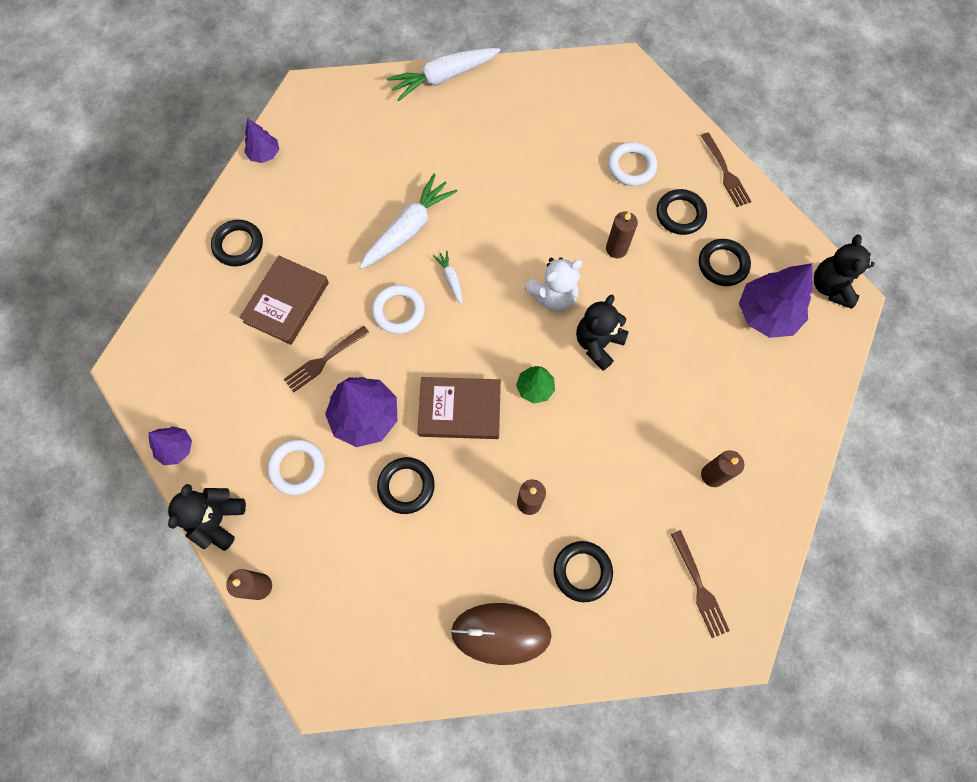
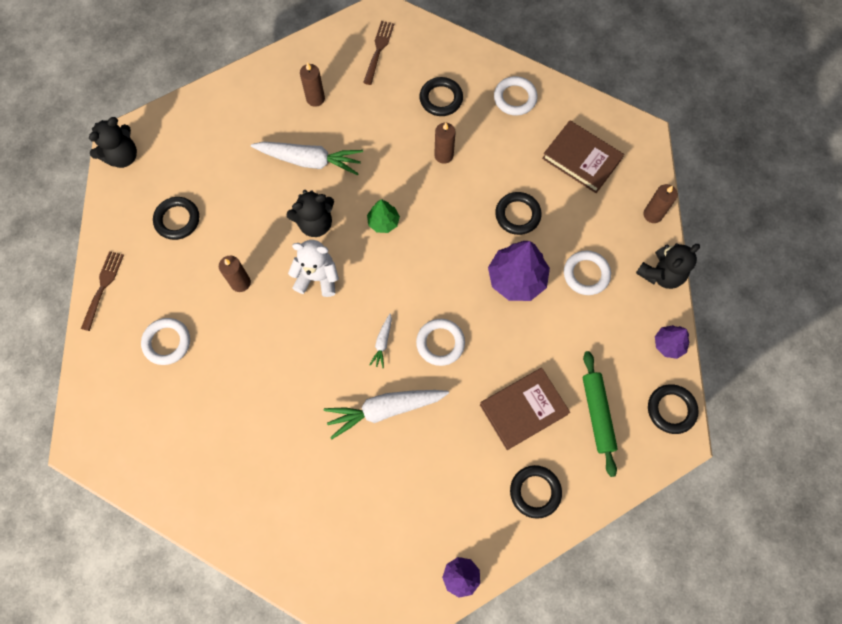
camera: 145 degrees left, 0 degrees up
(216, 339) = (597, 414): none -> green rolling pin
(325, 359) = (520, 341): brown fork -> none
(443, 78) = (245, 548): white carrot -> white carrot (310, 160)
(460, 410) = (446, 241): brown book -> brown book (581, 159)
(501, 633) = (515, 98): brown mouse -> white ring
(680, 214) = (169, 277): black ring -> black ring (671, 409)
(766, 314) = (183, 167): purple tree -> none

